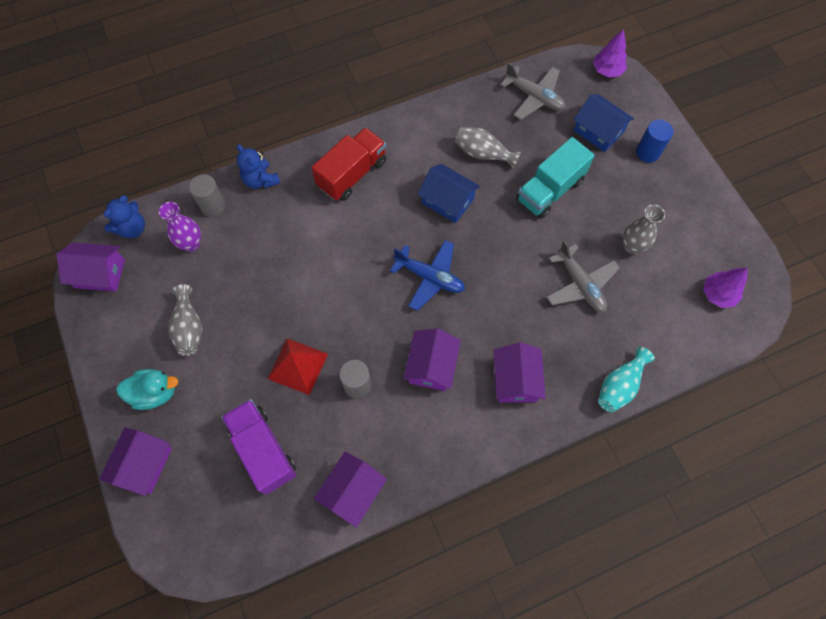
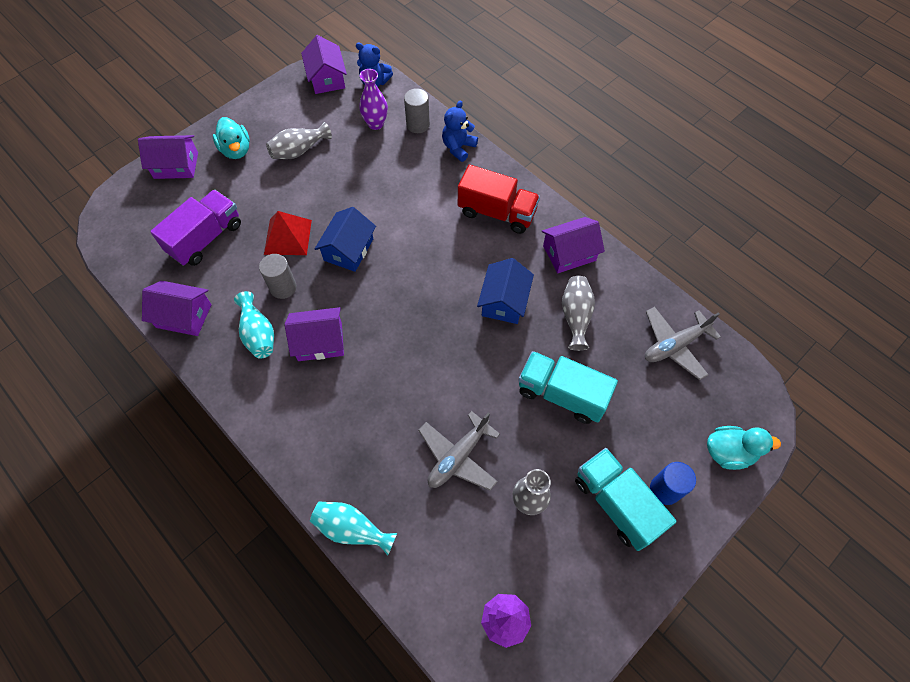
camera: 70 degrees right, 5 degrees down
(402, 421) = (258, 334): none -> turquoise vase
(429, 277) = (412, 311): blue plane -> none
(515, 380) = (328, 421): purple house -> purple house (569, 253)
(534, 97) = (674, 345): grey plane -> grey plane turned 45 degrees clockwise
(598, 131) = (665, 425): blue house -> blue house (348, 249)
(607, 70) = (757, 414): purple tree -> none
(631, 101) = (728, 452): none -> turquoise duck
(649, 188) = (616, 503): none -> turquoise truck

